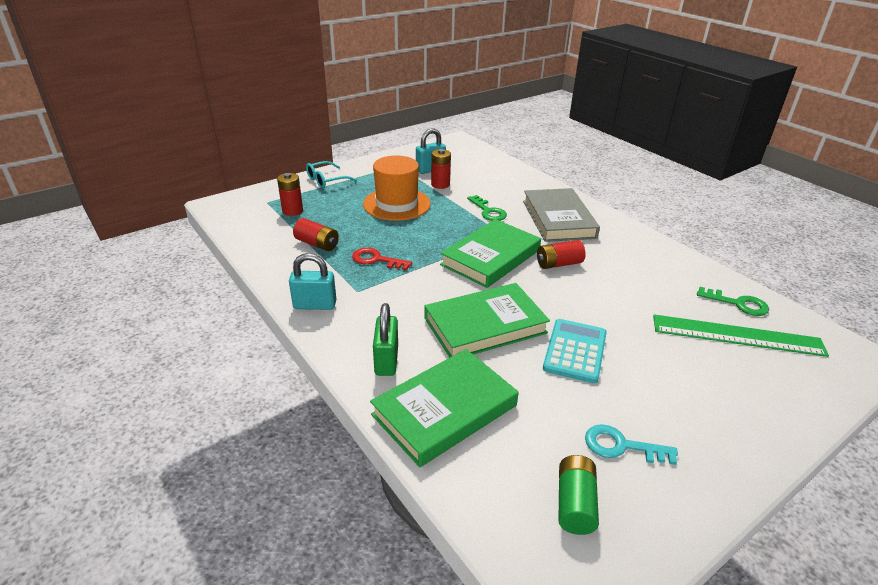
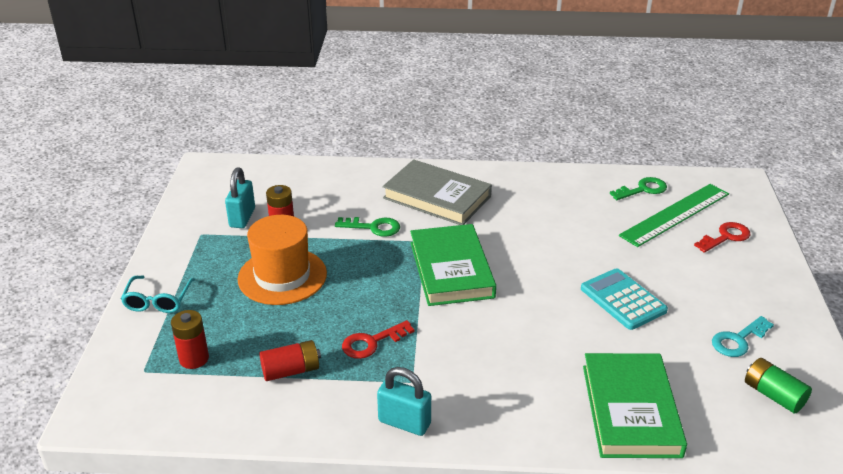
camera: 50 degrees left, 0 degrees up
(315, 305) = (404, 422): turquoise padlock -> turquoise padlock turned 75 degrees clockwise
(386, 361) = (538, 413): green padlock -> none
(485, 325) = (546, 329): green book -> none
(558, 264) = (504, 238): red battery -> none
(760, 380) = (725, 237): none -> red key

